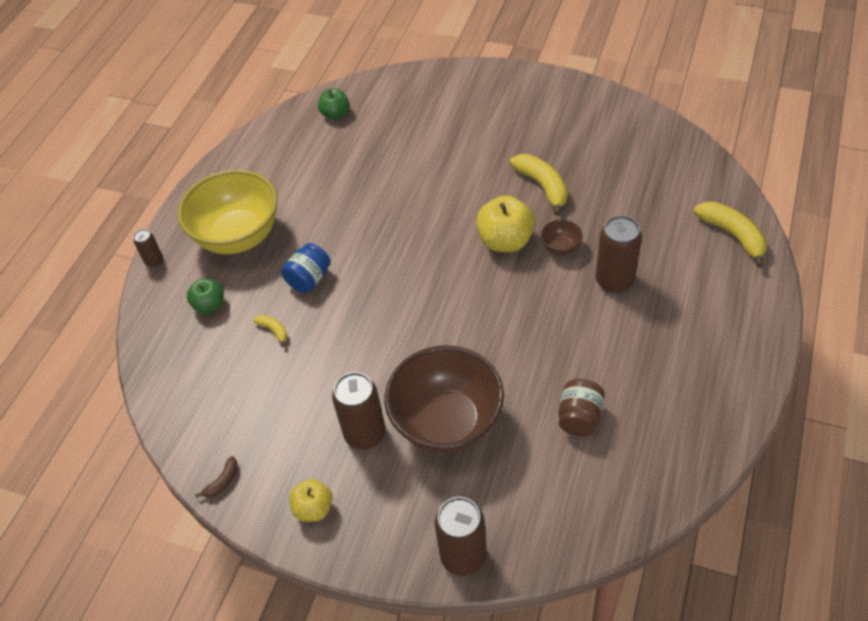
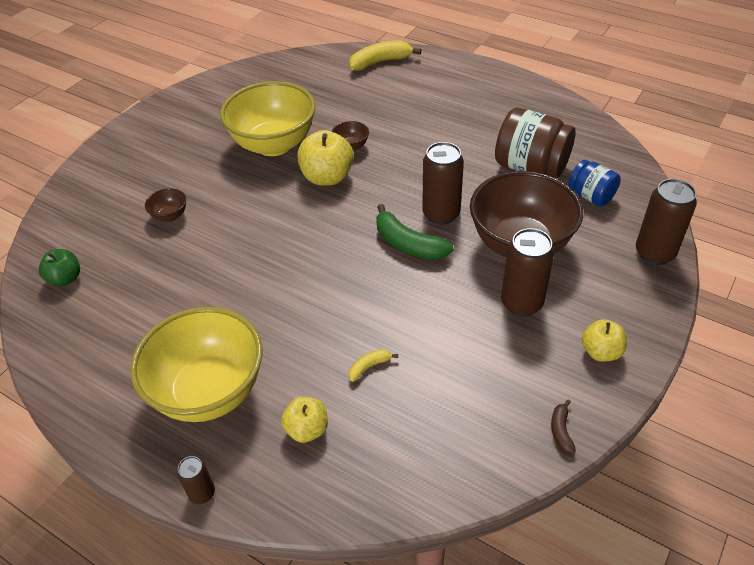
camera: 80 degrees left, 5 degrees down
(210, 305) = (307, 429): green apple -> yellow apple
(222, 482) = (561, 430): brown banana -> brown banana turned 135 degrees counterclockwise
(309, 279) = (308, 328): blue jar -> blue jar (591, 196)
(420, 148) = (170, 216): none -> brown bowl
(425, 327) = (408, 244): none -> green banana
(543, 186) = (274, 144): yellow banana -> yellow bowl
(579, 417) = (530, 167): brown jar -> brown jar, size x1.69
(614, 281) = (400, 125): brown can -> brown can (441, 214)

